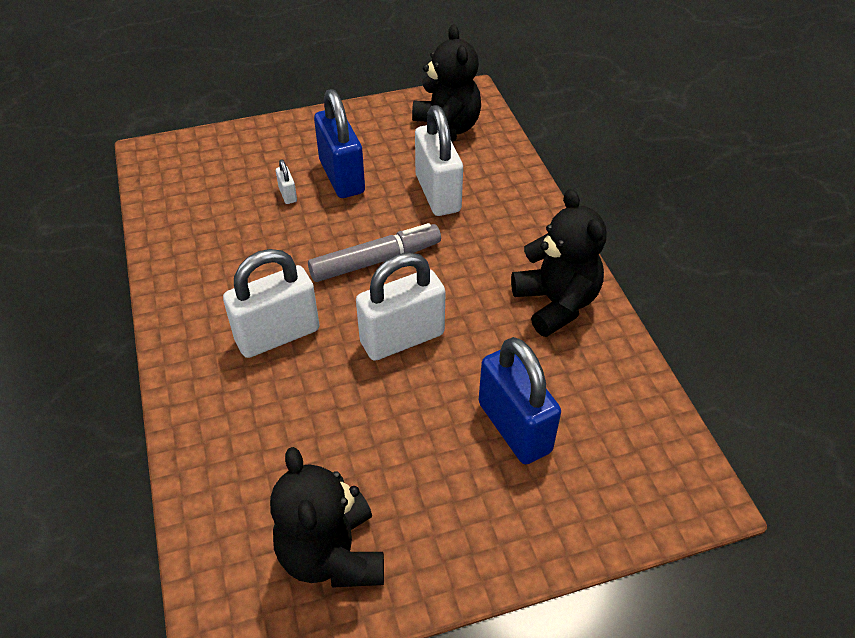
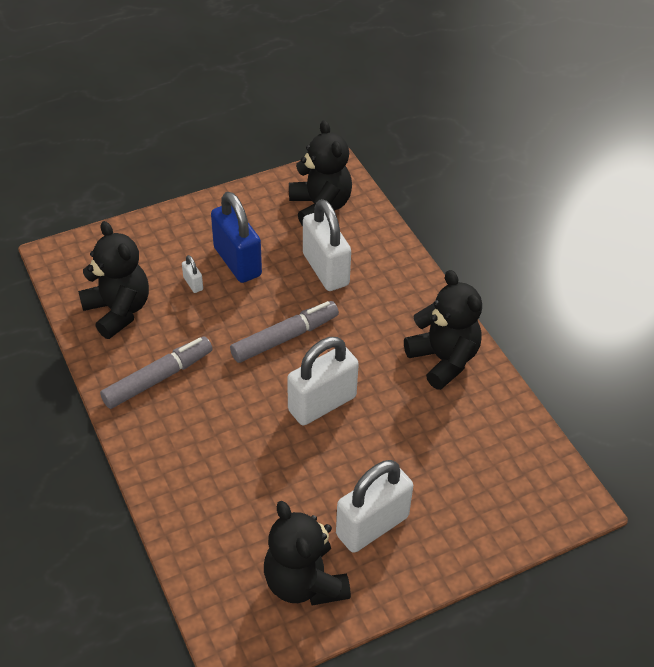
camera: 10 degrees left, 0 degrees up
(199, 214) = (118, 311): none -> black teddy bear
(221, 290) = (158, 378): none -> grey marker
(277, 335) = (217, 413): white padlock -> white padlock (372, 526)
(514, 427) = (427, 467): blue padlock -> none

